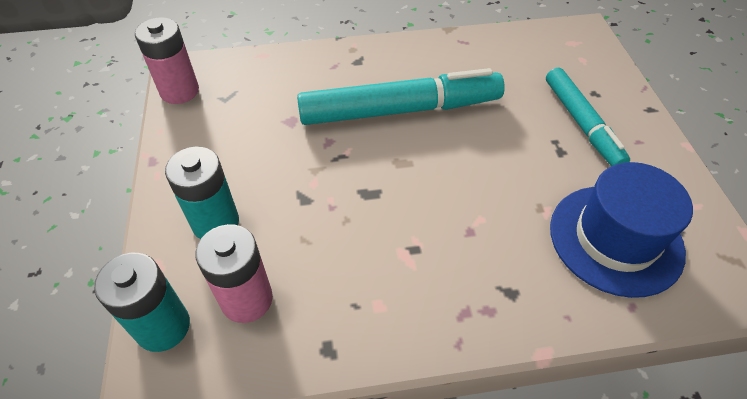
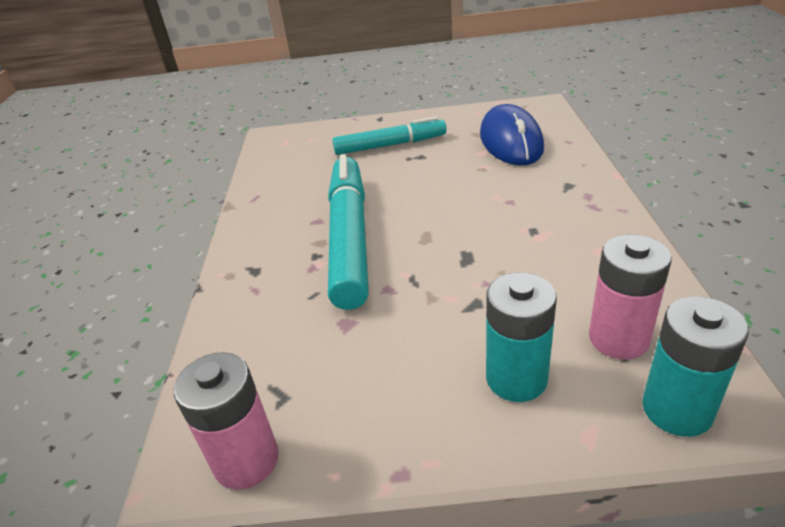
camera: 80 degrees left, 15 degrees down
(615, 239) = (511, 141): blue hat -> blue mouse

